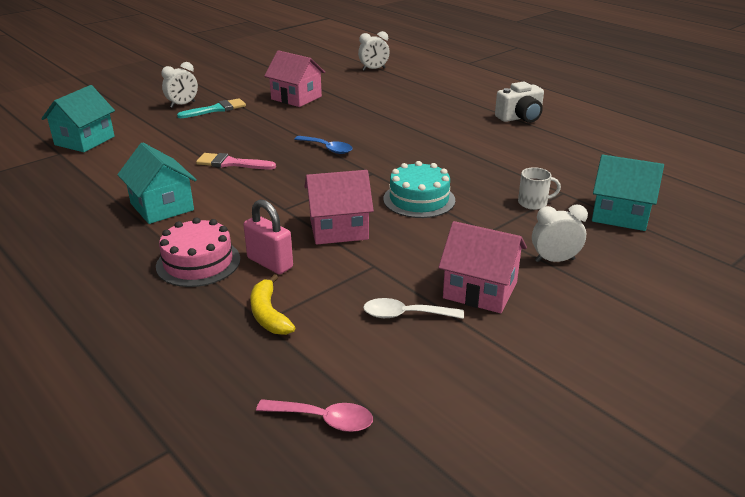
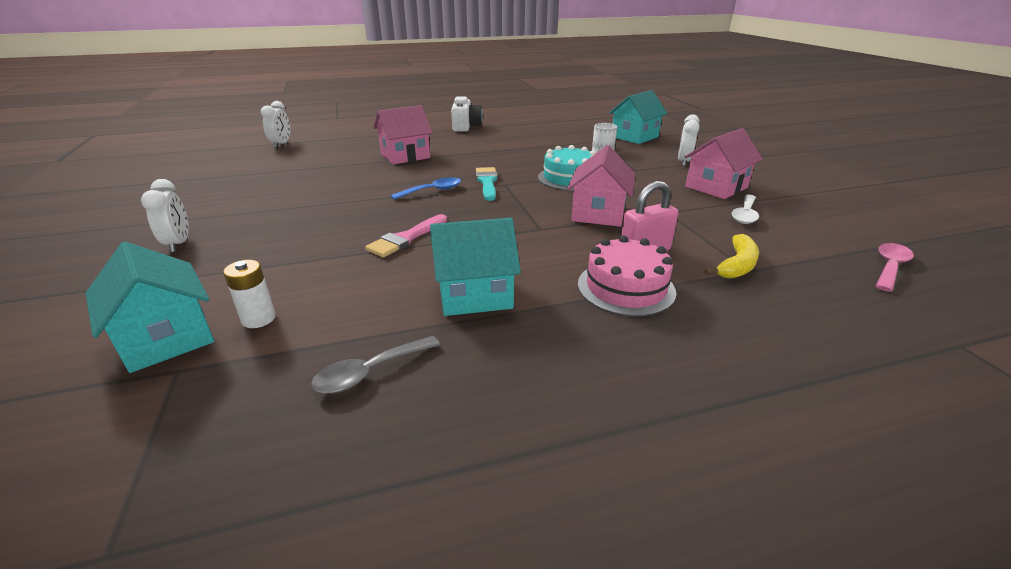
camera: 65 degrees left, 0 degrees up
(67, 198) = (370, 372): none -> grey spoon
(109, 154) = (259, 319): none -> white battery
(216, 109) = (237, 226): turquoise brush -> turquoise brush (487, 182)
(269, 314) = (737, 265): yellow banana -> yellow banana turned 60 degrees counterclockwise
(296, 98) = (286, 183): pink house -> pink house (405, 156)

